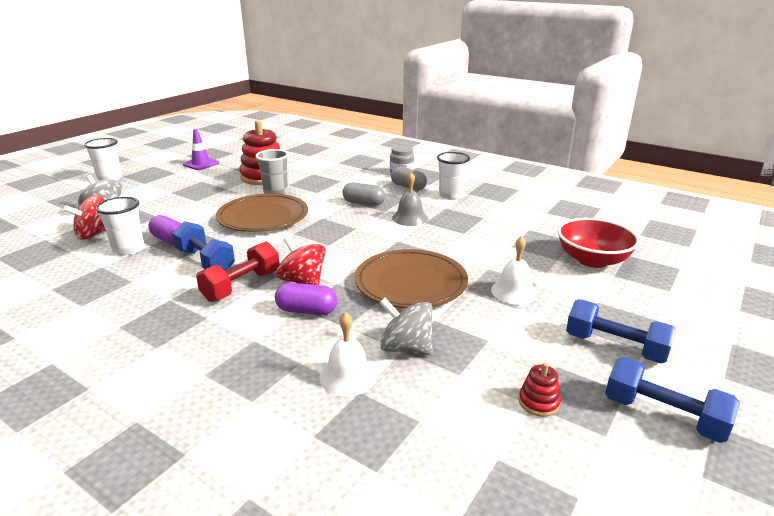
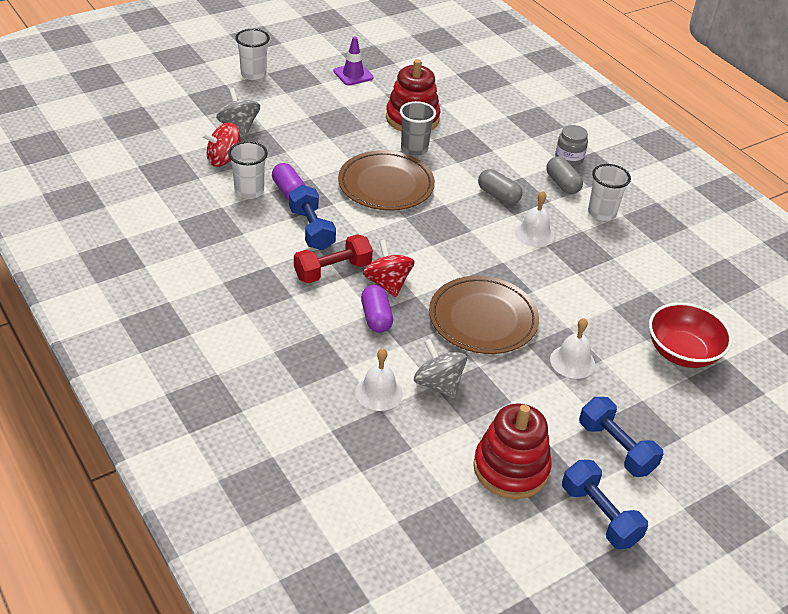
camera: 20 degrees right, 15 degrees up
(306, 310) = (376, 318): purple capsule -> purple capsule turned 45 degrees clockwise
(410, 218) = (534, 233): grey bell -> white bell
(538, 402) = (511, 468): red stacking toy -> red stacking toy, size x2.29

